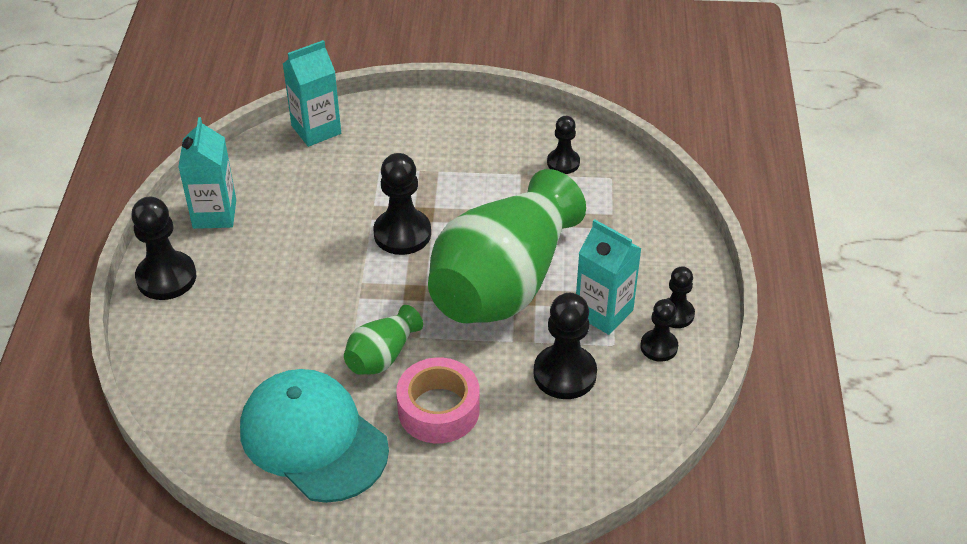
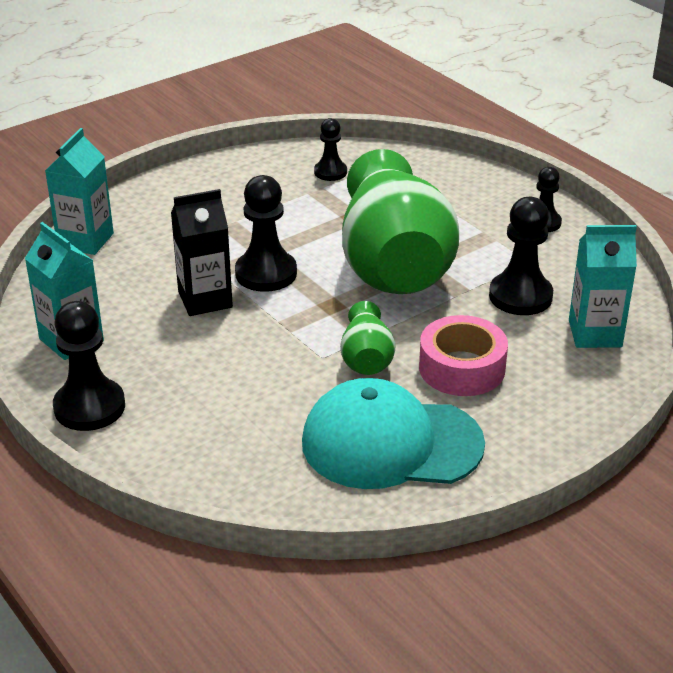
camera: 40 degrees left, 10 degrees down
(335, 232) = (205, 299): none -> black carton
(603, 312) = (493, 246): turquoise carton -> turquoise carton (595, 333)
(659, 347) = (560, 247): black pawn -> none

